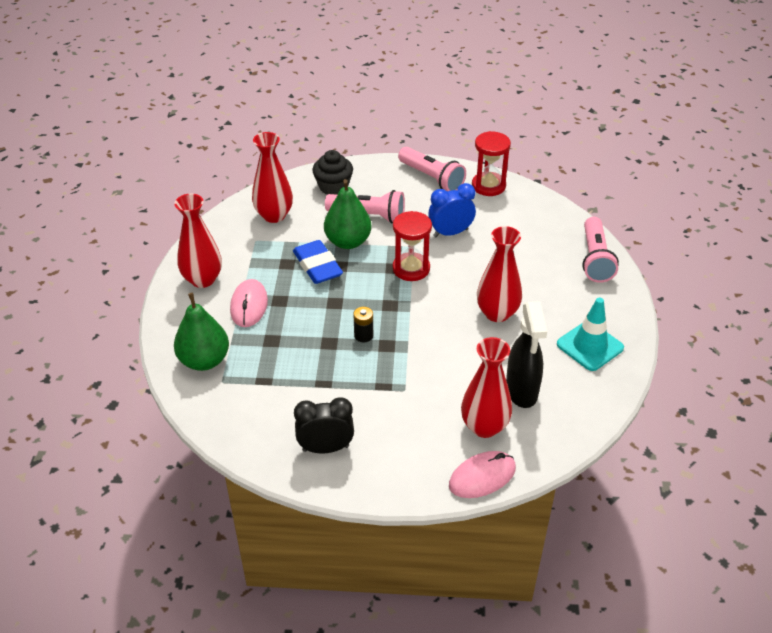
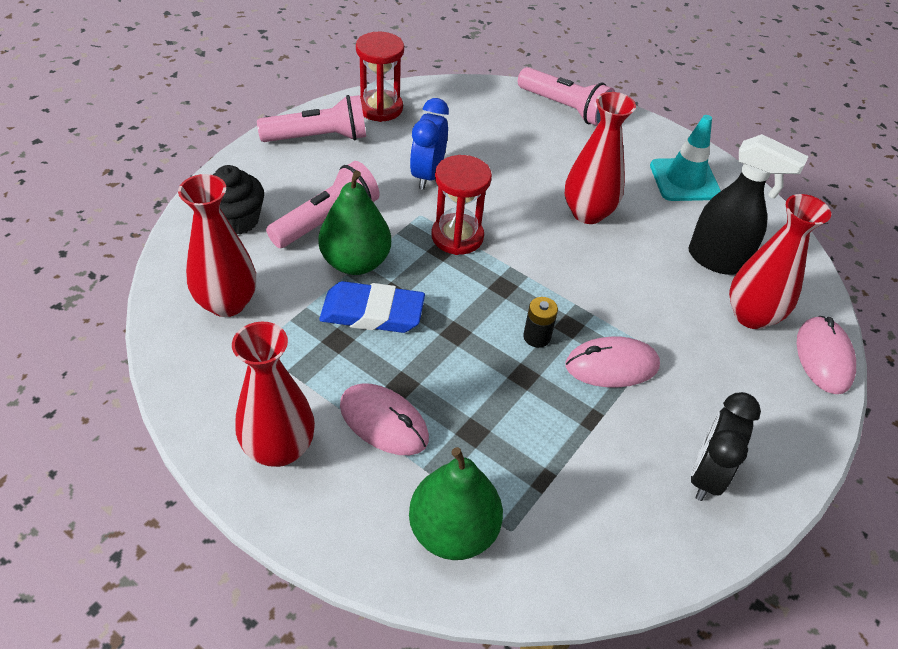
camera: 60 degrees left, 5 degrees up
(372, 376) = (612, 366): none -> pink mouse

